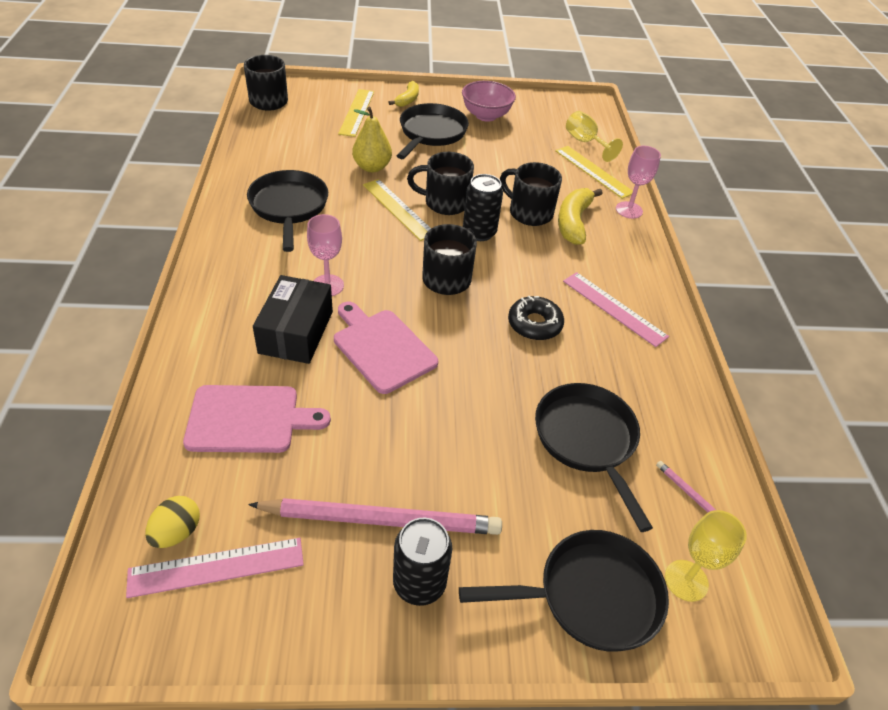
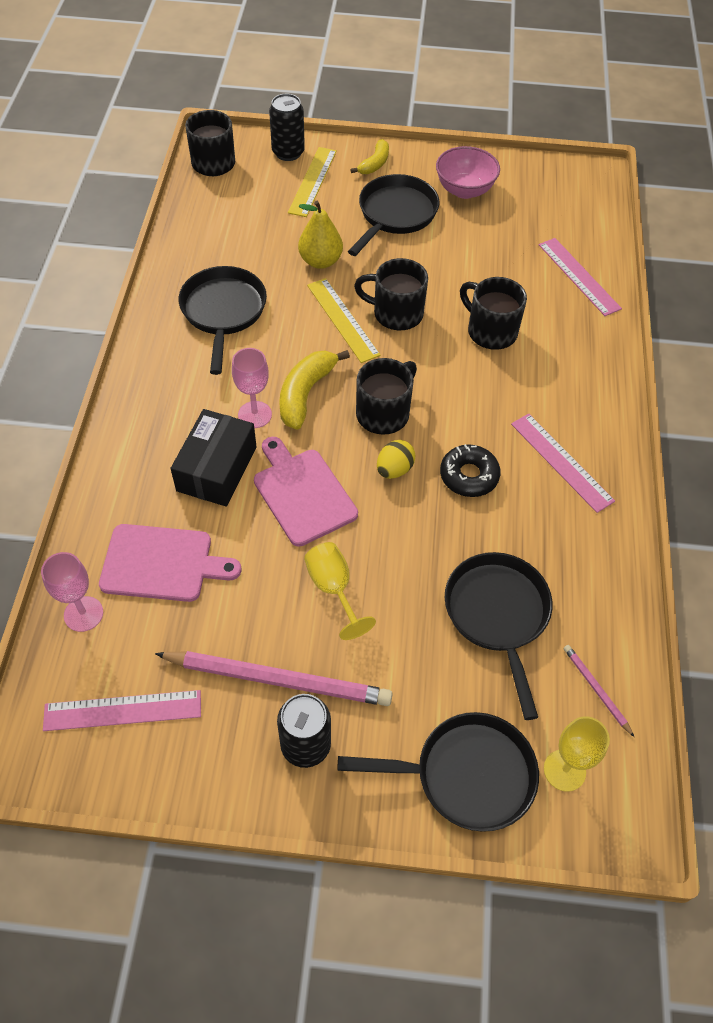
camera: 10 degrees right, 10 degrees up
(177, 532) = (89, 673): yellow egg -> yellow egg (394, 469)
(479, 232) = (428, 355): black can -> black can (288, 152)
(573, 222) = (539, 347): yellow banana -> yellow banana (305, 393)
(585, 142) = (578, 233): yellow goblet -> yellow goblet (333, 589)
(594, 171) = (579, 276): yellow ruler -> pink ruler
(629, 210) = (609, 332): pink goblet -> pink goblet (83, 614)

